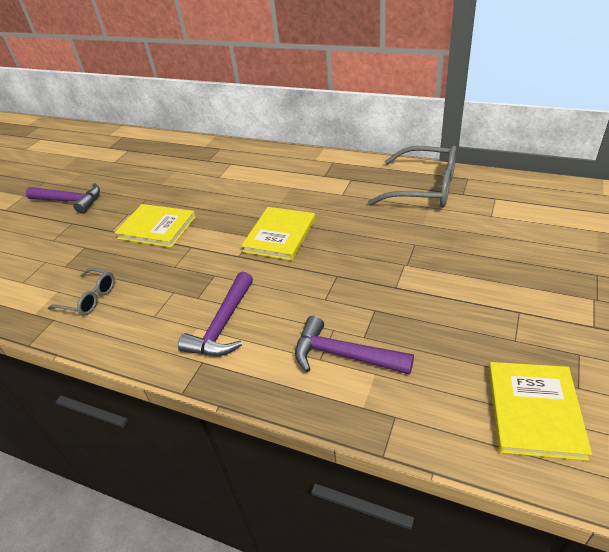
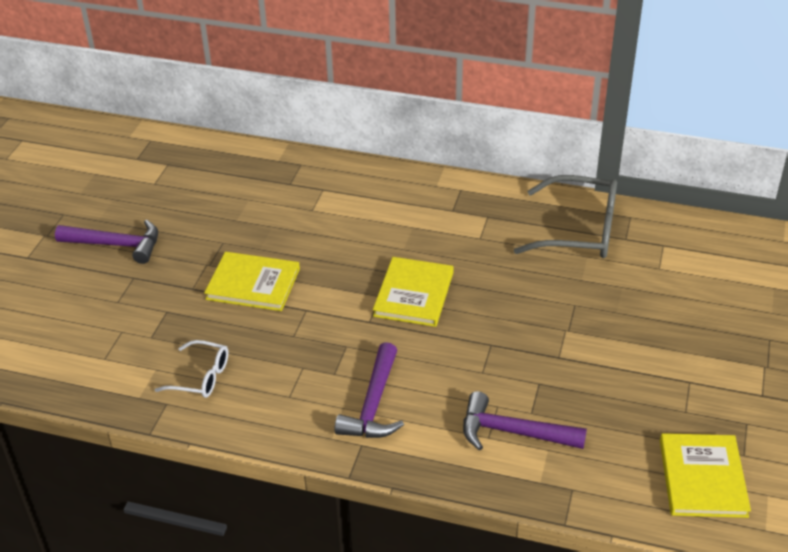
camera: 10 degrees left, 0 degrees up
(88, 298) = (200, 377): grey glasses -> white glasses

